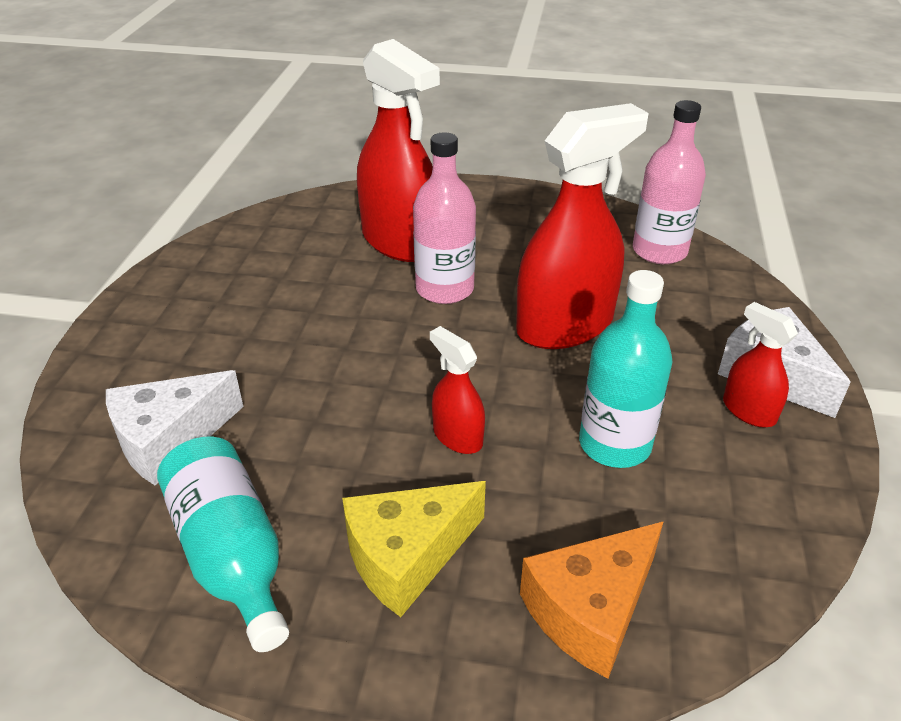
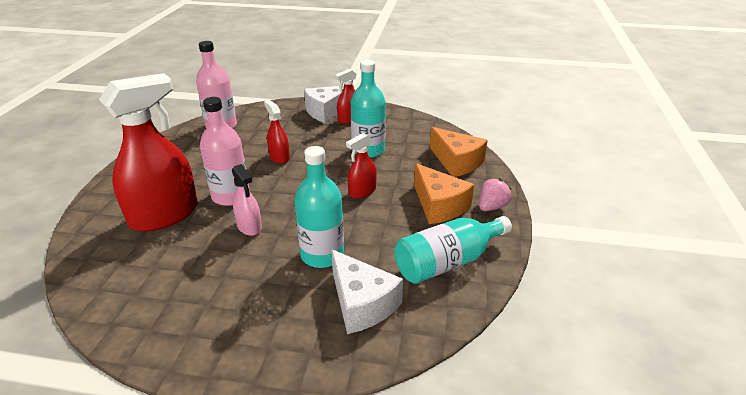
camera: 90 degrees left, 5 degrees down
(286, 393) = (322, 255): none -> turquoise bottle
(366, 315) = (249, 227): none -> pink spray bottle
(396, 661) = (491, 207): none -> pink strawberry
(407, 556) = (439, 205): yellow cheese -> orange cheese
(565, 325) = (279, 157): red spray bottle -> red spray bottle, size x0.48

